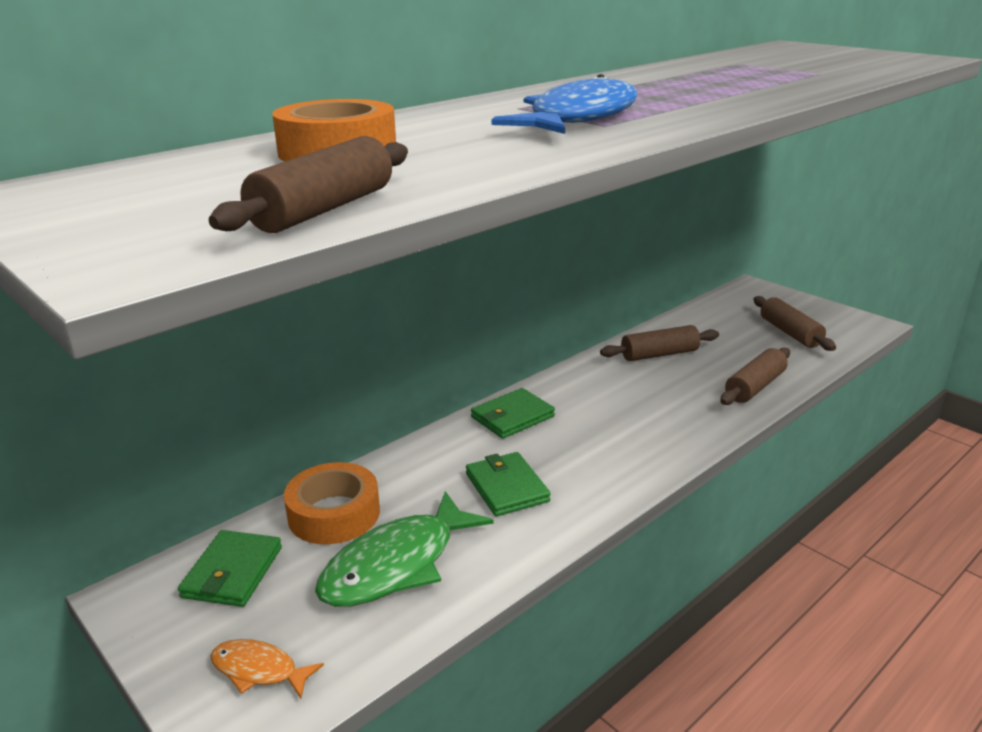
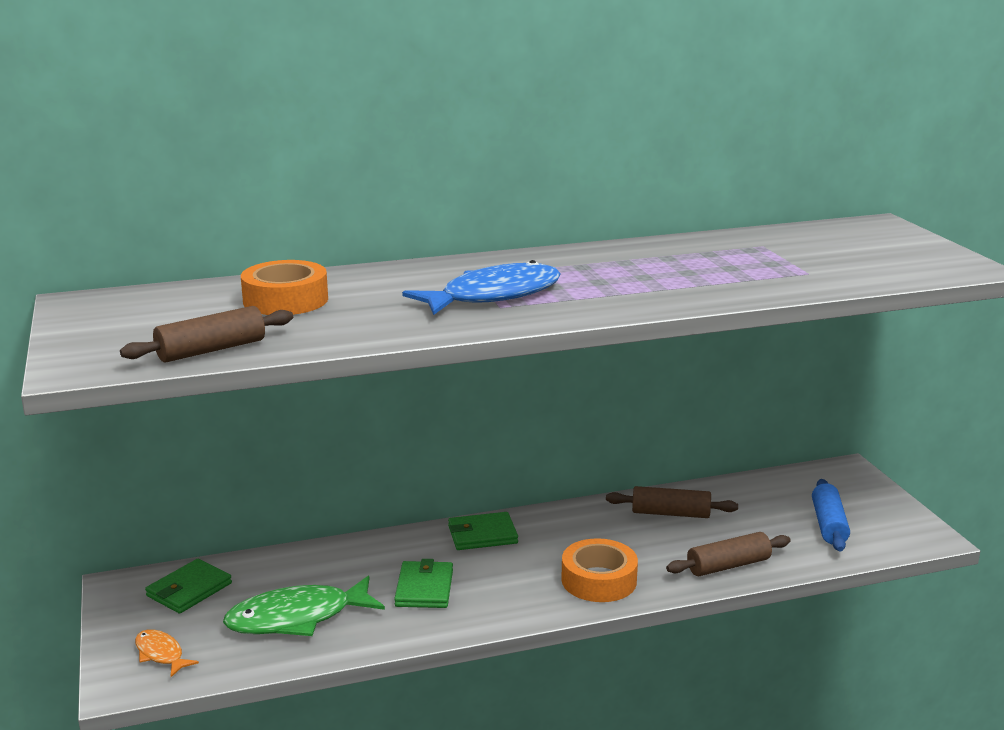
camera: 25 degrees right, 5 degrees down
(334, 514) = (284, 571): orange tape -> orange tape (599, 580)
(790, 333) = (828, 525): brown rolling pin -> blue rolling pin

